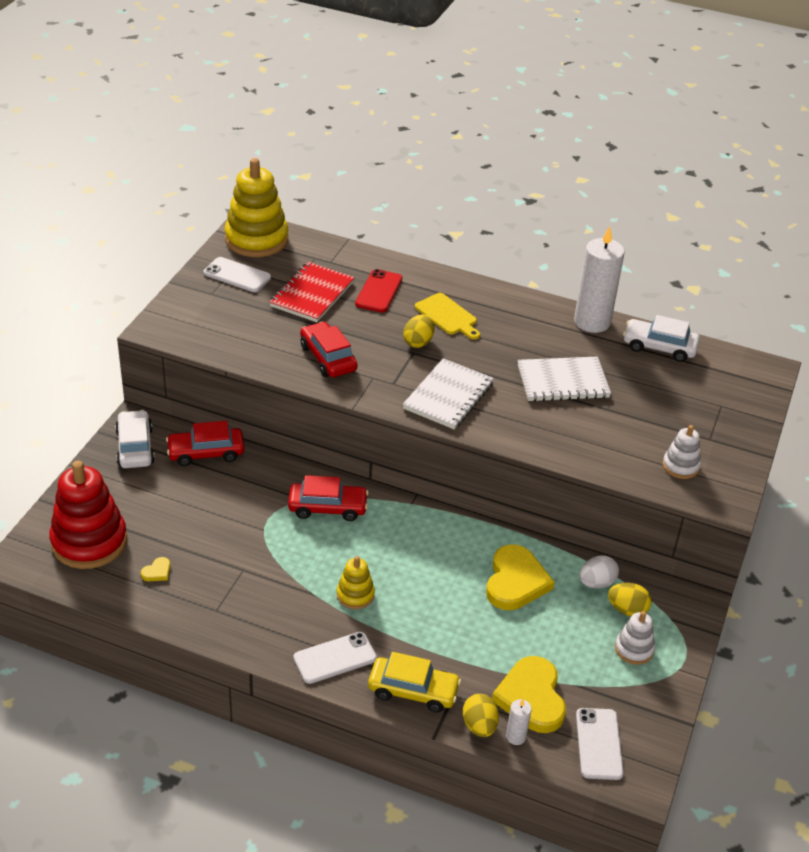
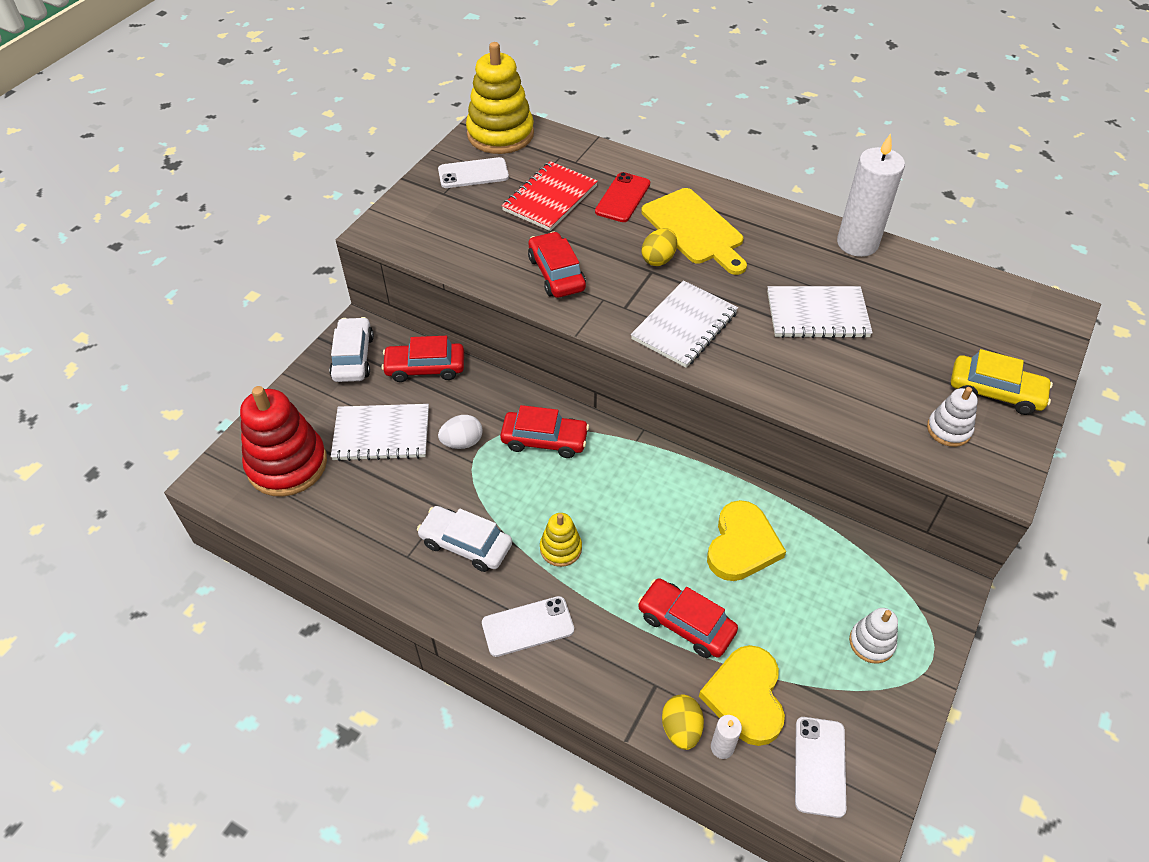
camera: 10 degrees right, 10 degrees up
(157, 571) = (352, 505): yellow heart -> none
(174, 511) = (381, 434): none -> white notebook
(237, 275) = (473, 173): white phone -> white phone turned 45 degrees counterclockwise
(413, 691) = (610, 676): yellow car -> yellow car (995, 392)
(447, 316) = (695, 229): yellow cutting board -> yellow cutting board, size x1.52
(474, 646) = (686, 624): none -> red car
(596, 583) = (834, 553): white egg -> white egg (462, 442)
(627, 610) = (867, 590): yellow egg -> none
(659, 347) = (933, 277): white car -> white car (466, 544)

